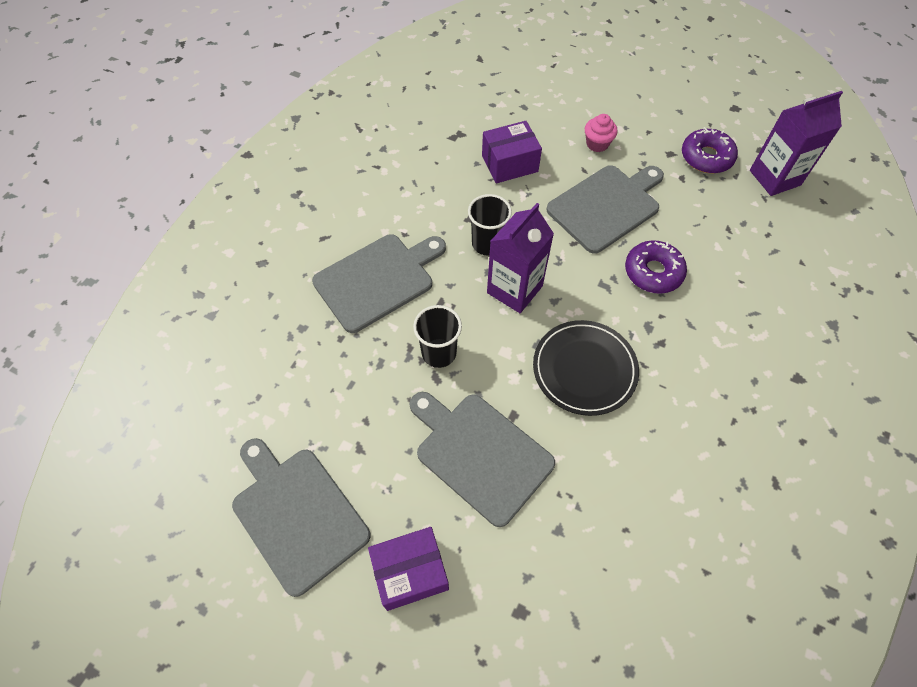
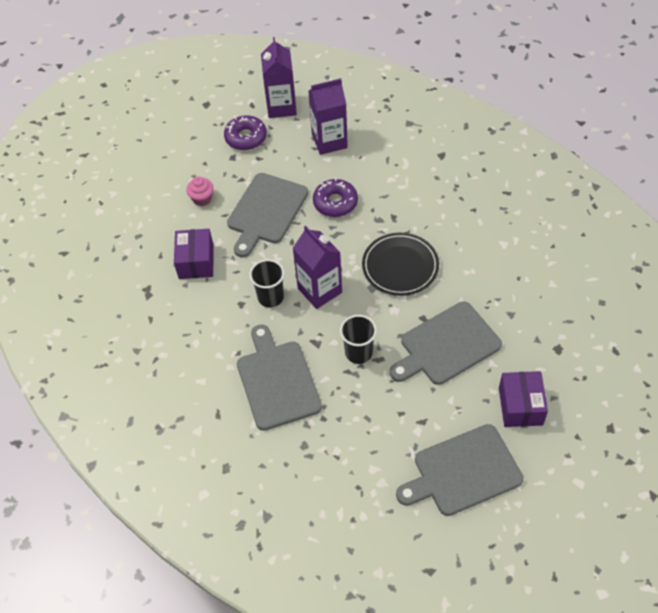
camera: 70 degrees left, 5 degrees down
(606, 206) = (266, 211): grey cutting board -> grey cutting board turned 135 degrees counterclockwise
(748, 241) = (329, 141): none -> purple carton

